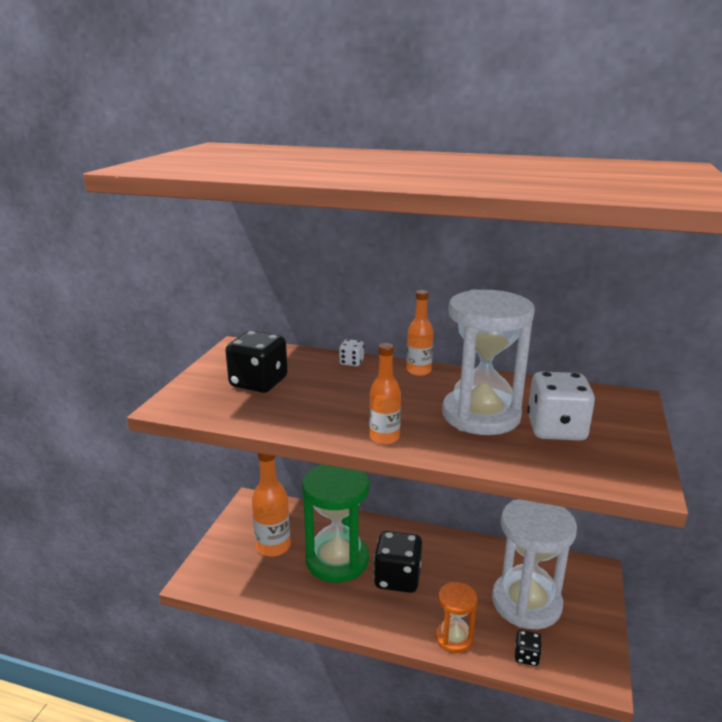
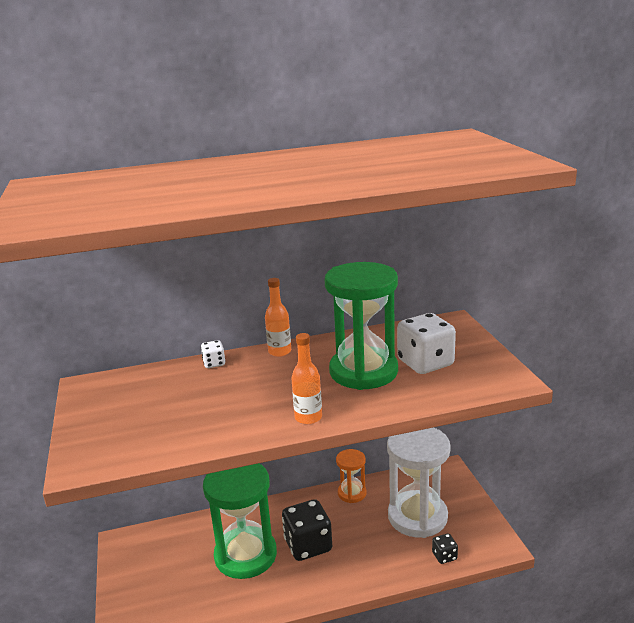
camera: 30 degrees left, 0 degrees up
(258, 383) = (146, 411): black dice -> none
(273, 546) = (176, 571): orange bottle -> none
(454, 638) = (385, 570): orange hourglass -> orange hourglass (352, 493)
(481, 415) = (363, 372): white hourglass -> green hourglass

